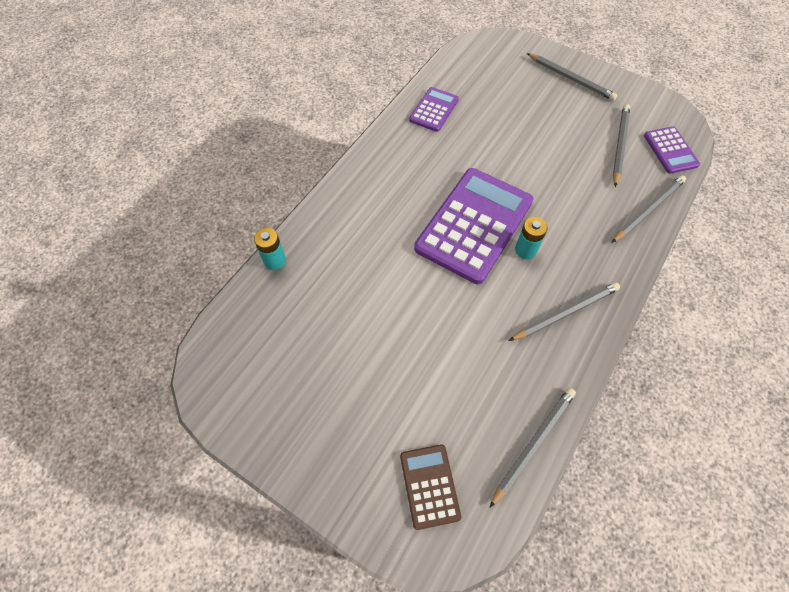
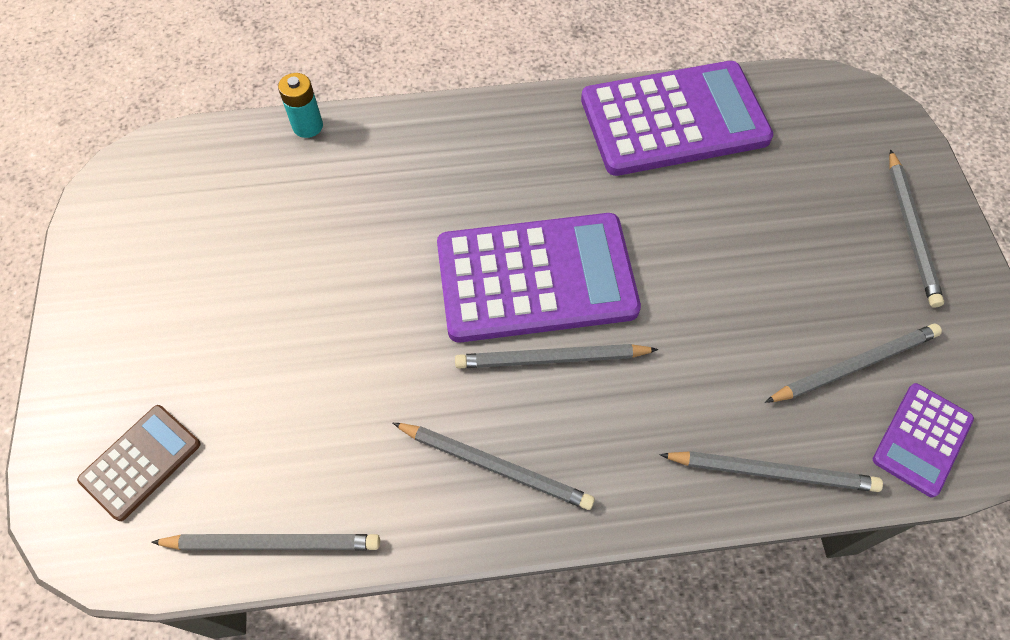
camera: 50 degrees right, 0 degrees up
(434, 110) = (674, 120): purple calculator -> purple calculator, size x2.03
(525, 250) = (551, 359): turquoise battery -> grey pencil

